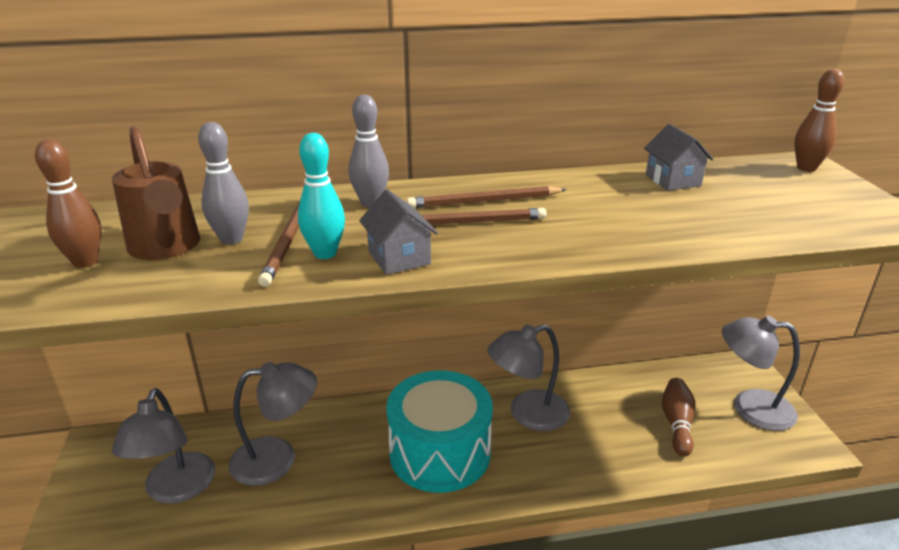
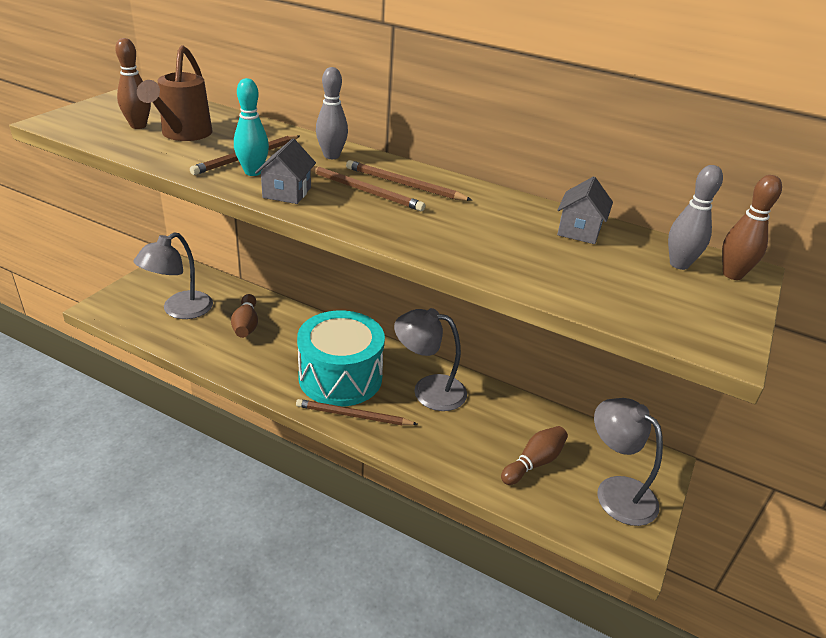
camera: 35 degrees right, 5 degrees up
(231, 239) = (221, 144): grey bowling pin -> grey bowling pin (679, 264)
(277, 458) = (246, 325): grey lamp -> brown bowling pin
(497, 482) = (353, 415): none -> brown pencil

